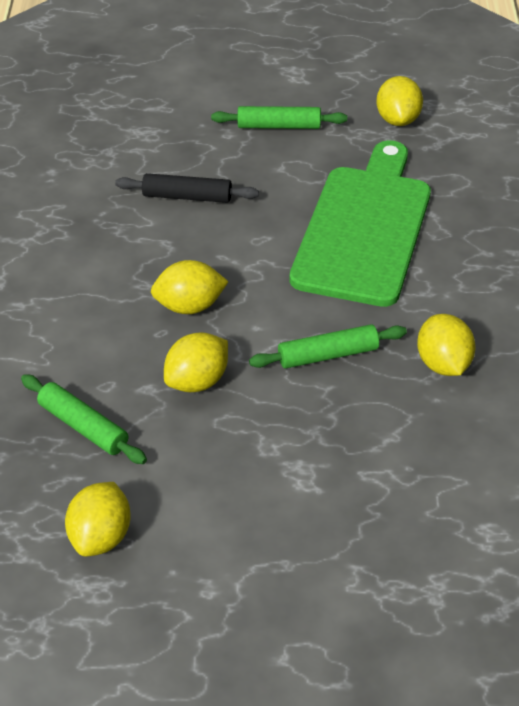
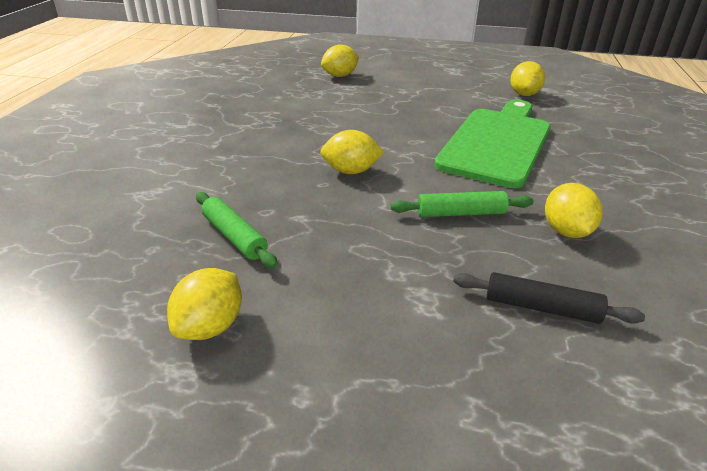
camera: 10 degrees right, 10 degrees down
(187, 197) = (366, 115): black rolling pin -> black rolling pin (541, 307)
(197, 381) = (343, 217): yellow lemon -> yellow lemon (340, 76)
(279, 126) = (439, 90): green rolling pin -> none

